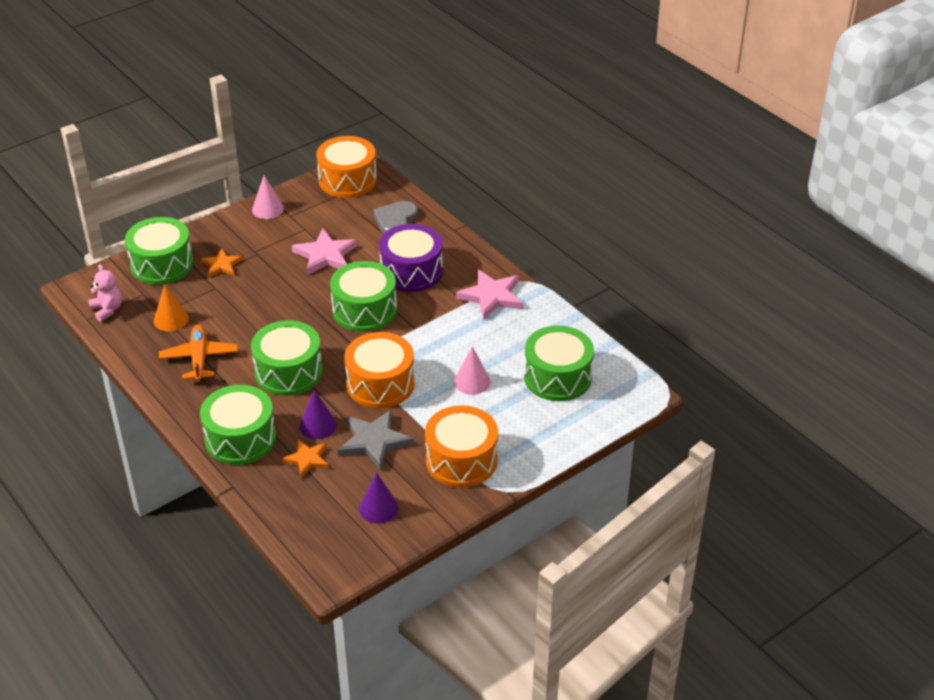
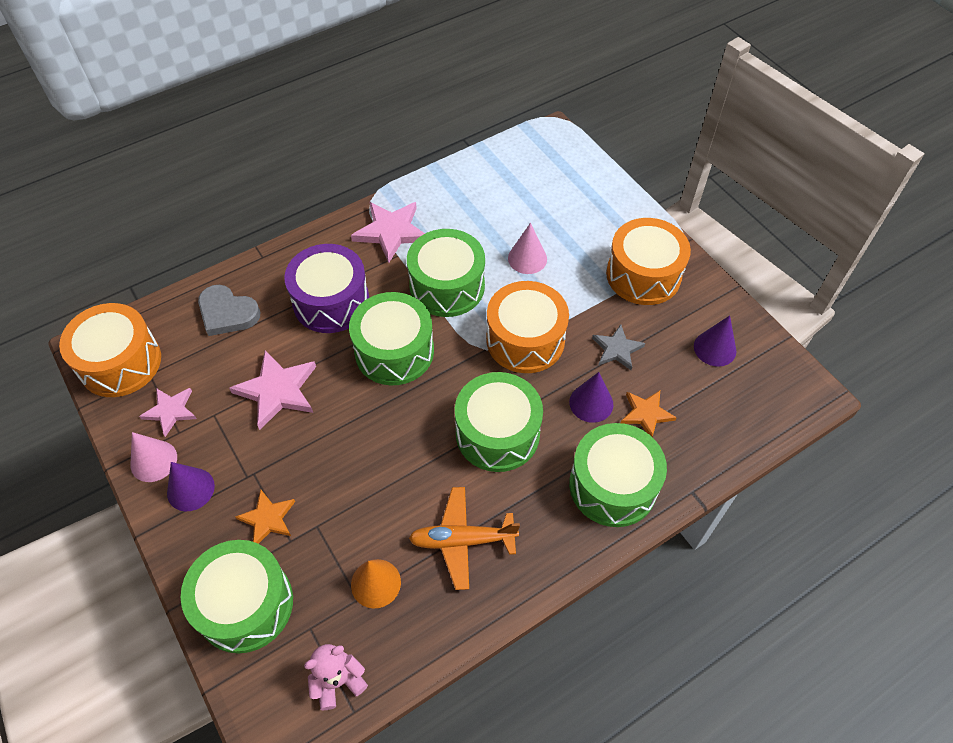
camera: 85 degrees left, 15 degrees up
(245, 228) = (190, 489): none -> purple cone
(307, 209) = (170, 411): none -> pink star
(374, 441) = (617, 349): grey star -> grey star, size x0.62
(557, 377) = (525, 191): green drum -> green drum (447, 286)

